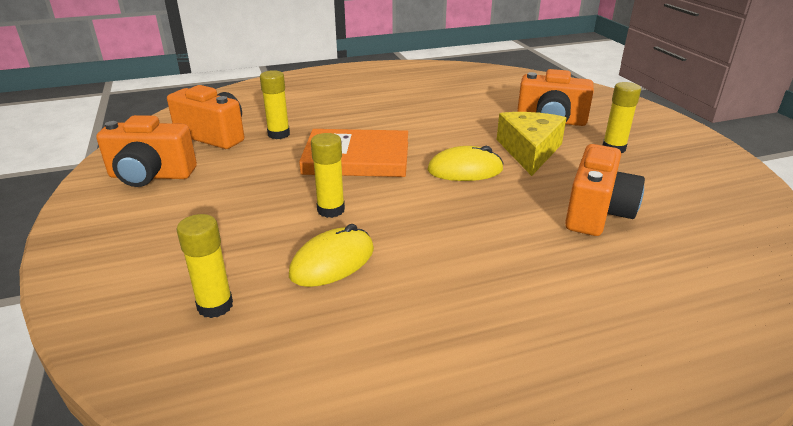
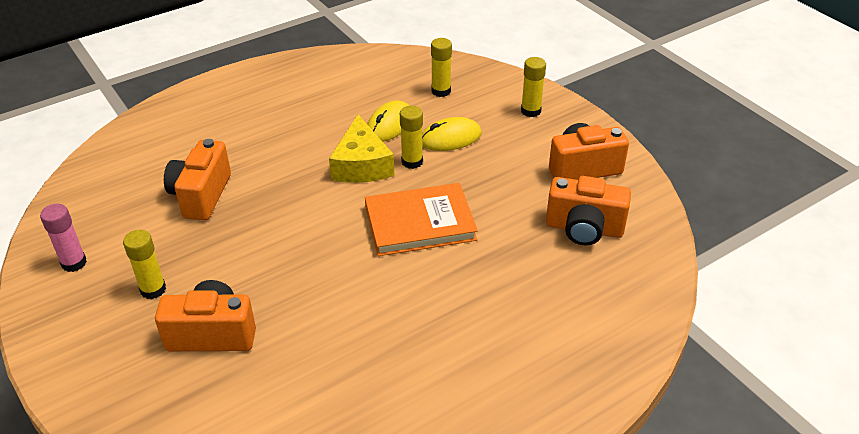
camera: 165 degrees right, 10 degrees up
(279, 134) = (520, 244): yellow glue stick -> yellow glue stick (530, 111)
(465, 170) = (312, 226): yellow mouse -> yellow mouse (450, 138)
(529, 151) = (246, 267): yellow cheese -> yellow cheese (361, 165)
(709, 175) = (74, 263): none -> pink glue stick

